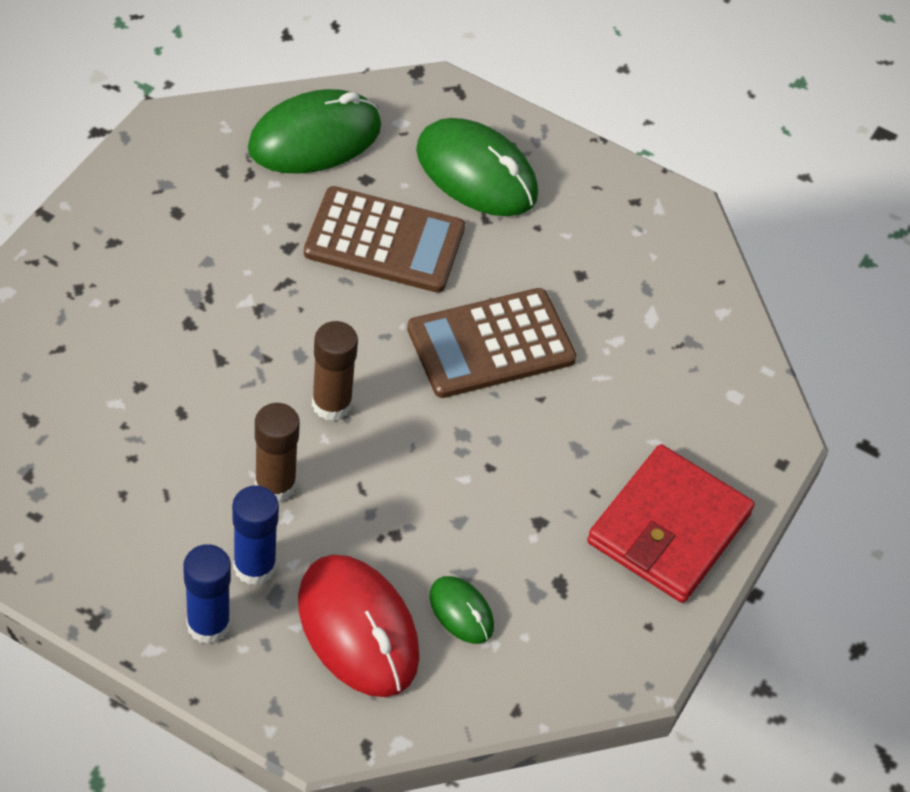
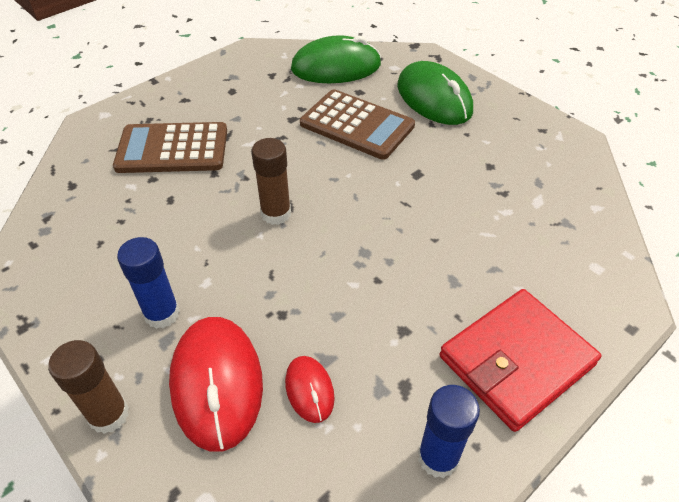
camera: 25 degrees right, 5 degrees down
(208, 624) = (102, 350): blue glue stick -> blue glue stick (438, 457)
(275, 485) = (208, 259): brown glue stick -> brown glue stick (109, 415)
(461, 611) = (309, 390): green mouse -> red mouse
(491, 344) = (408, 197): brown calculator -> brown calculator (172, 149)

